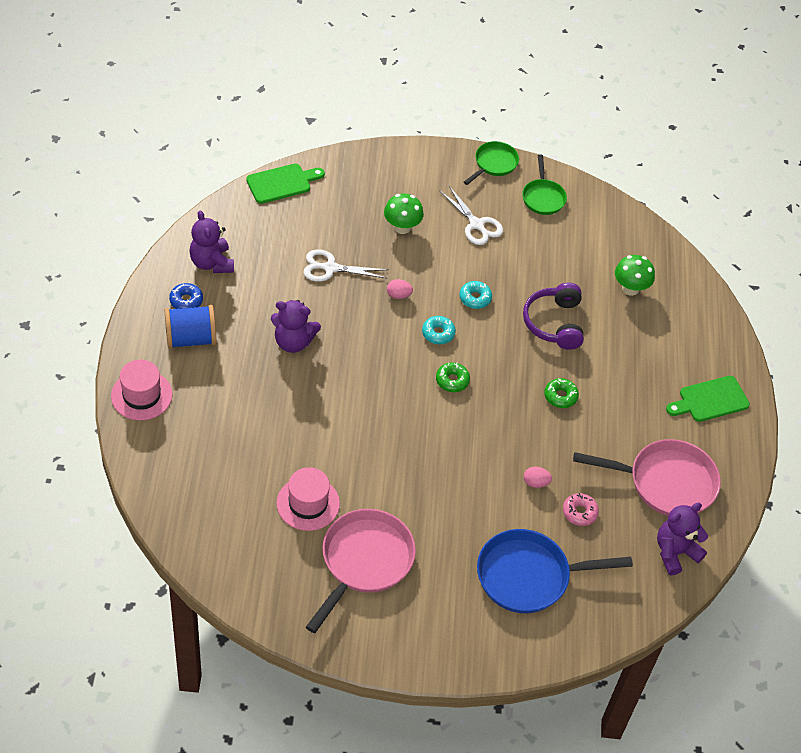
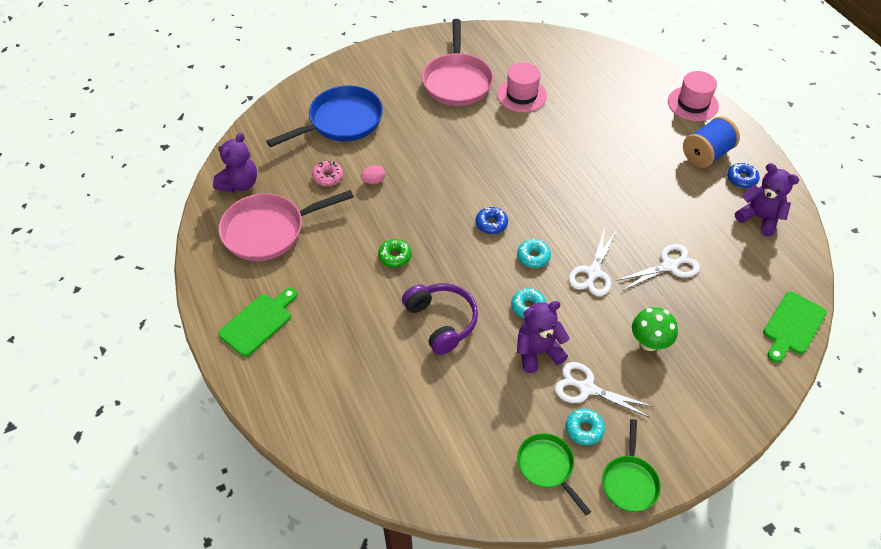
camera: 155 degrees right, 0 degrees up
(293, 342) = (635, 190): purple teddy bear -> purple teddy bear (538, 352)
(398, 295) = (593, 273): pink egg -> white scissors
(452, 380) = (491, 224): green donut -> blue donut
(499, 204) = (584, 429): none -> turquoise donut
(630, 288) = (391, 402): green mushroom -> none

